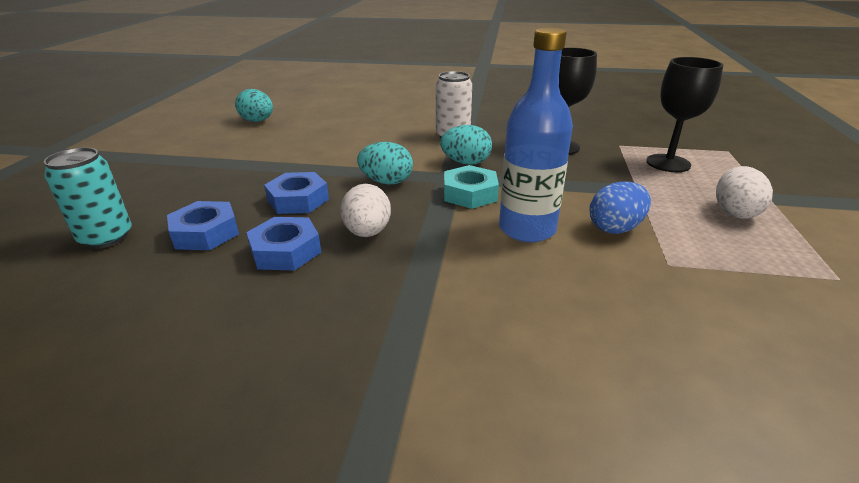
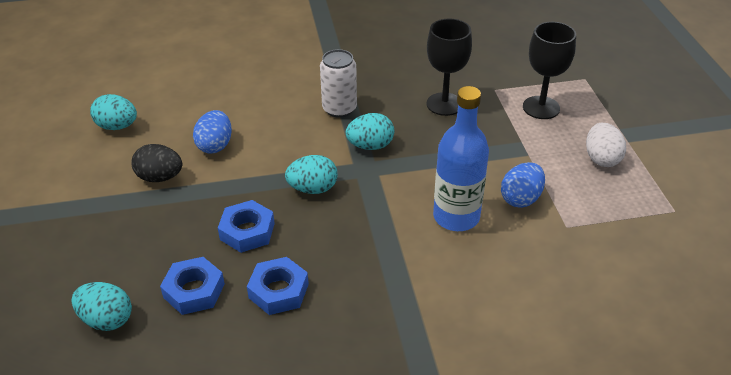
camera: 20 degrees left, 10 degrees up
(106, 237) = (107, 320): turquoise can -> turquoise egg
(259, 153) = (160, 177): none -> black egg
(323, 142) = (215, 145): none -> blue egg
(367, 232) = (332, 253): white egg -> none
(470, 194) = (393, 186): turquoise nut -> none

